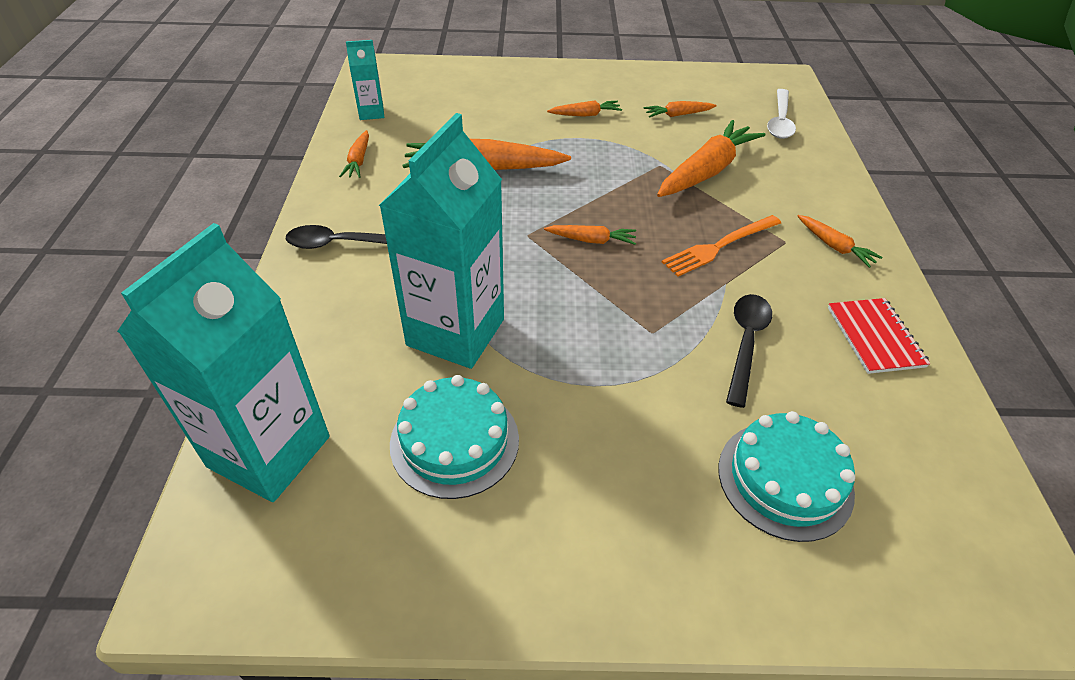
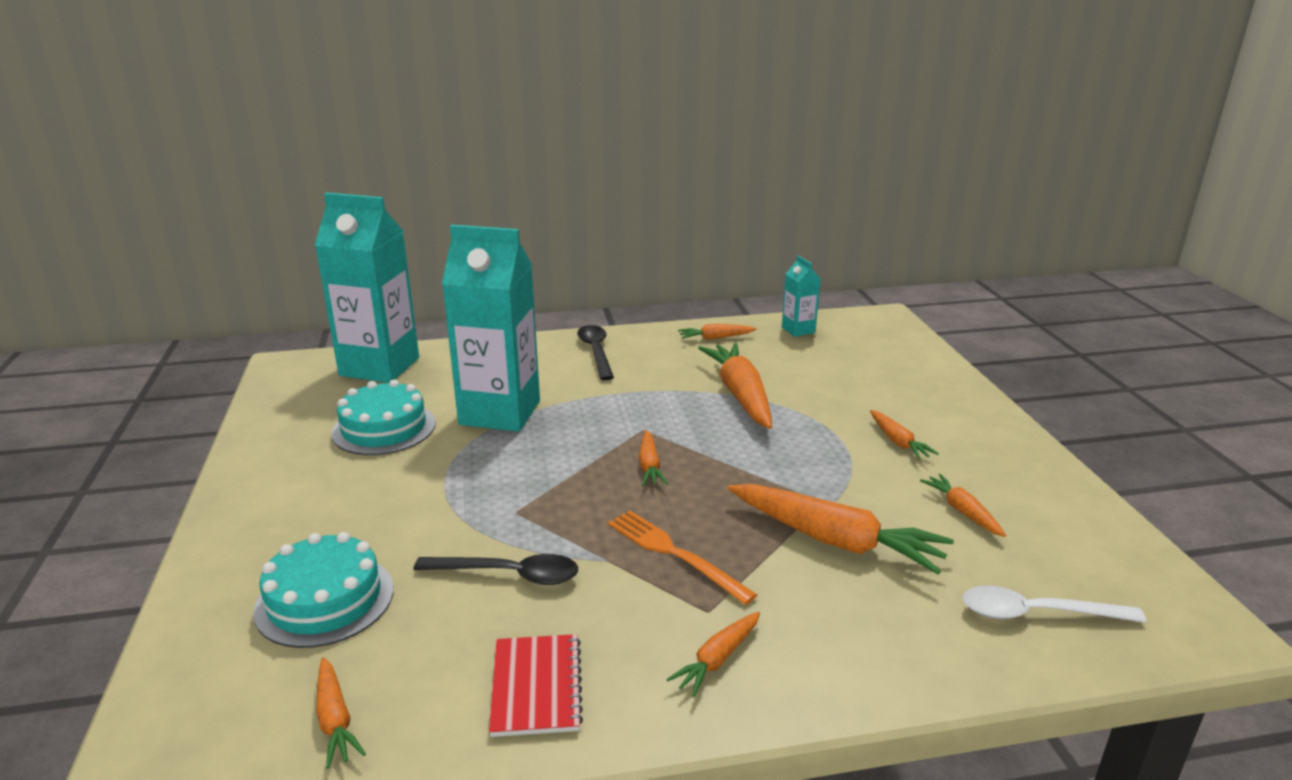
camera: 80 degrees right, 20 degrees down
(874, 337) = (536, 687): red notebook -> red notebook turned 75 degrees counterclockwise
(932, 460) = (335, 720): none -> orange carrot

